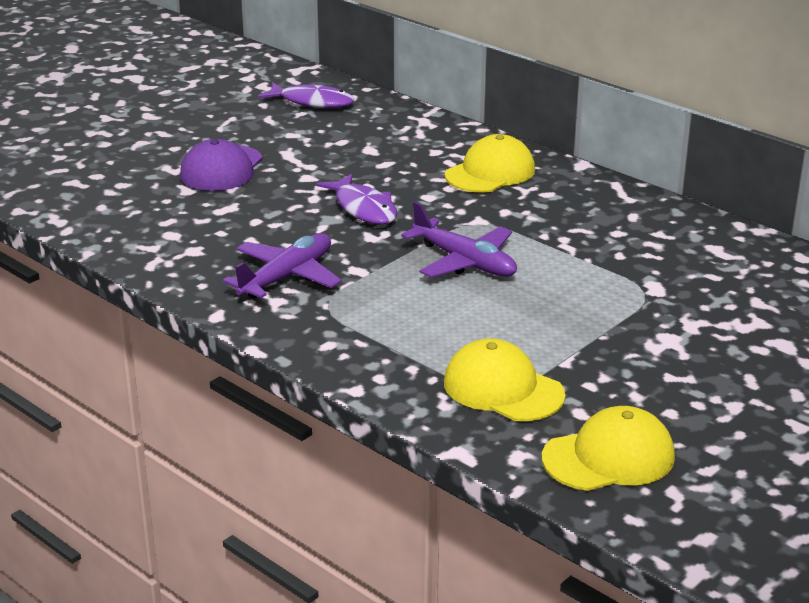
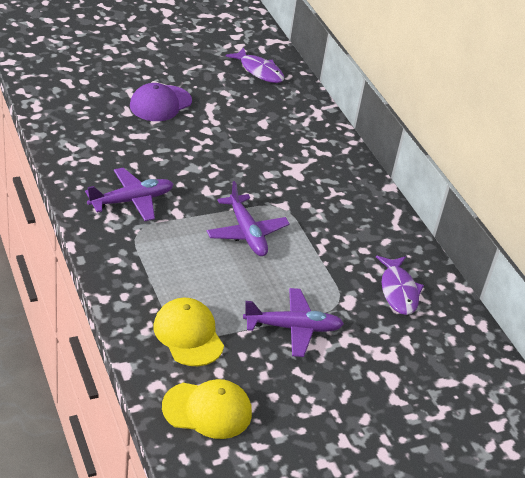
camera: 20 degrees right, 10 degrees up
(363, 208) = (220, 167): purple fish -> purple fish (398, 291)
(490, 172) = (323, 170): yellow cap -> none
(620, 336) = (293, 328): none -> purple plane

